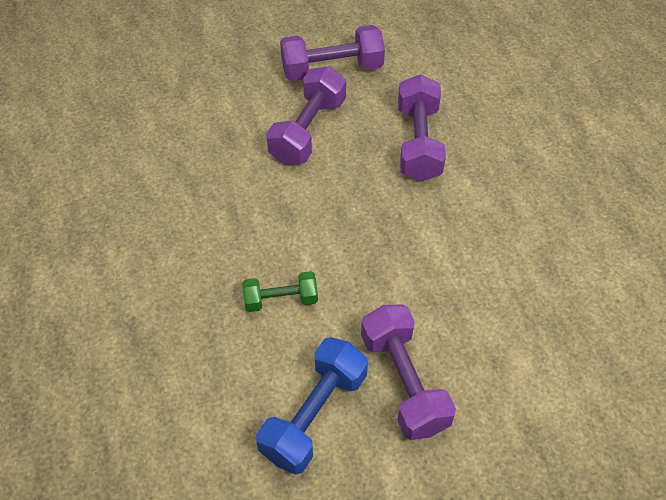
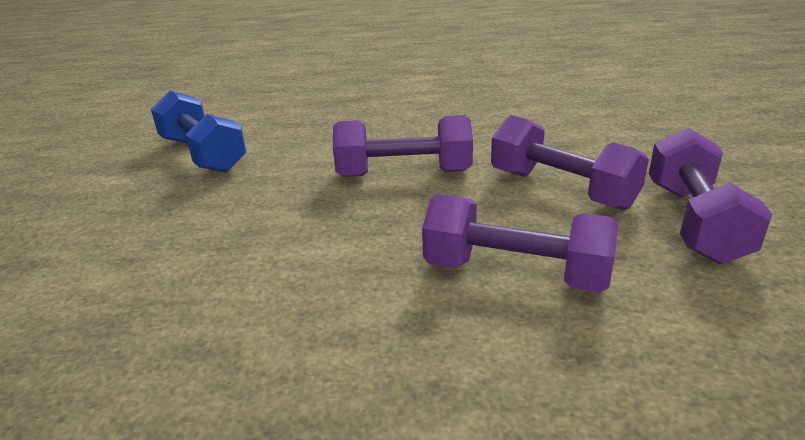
camera: 110 degrees right, 25 degrees down
(281, 299) = (329, 152): green dumbbell -> none
(404, 382) = (178, 199): purple dumbbell -> purple dumbbell (404, 174)

